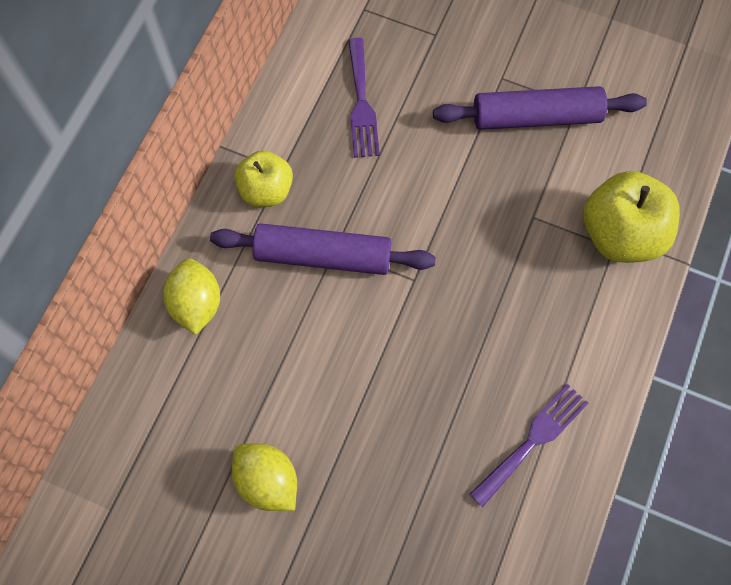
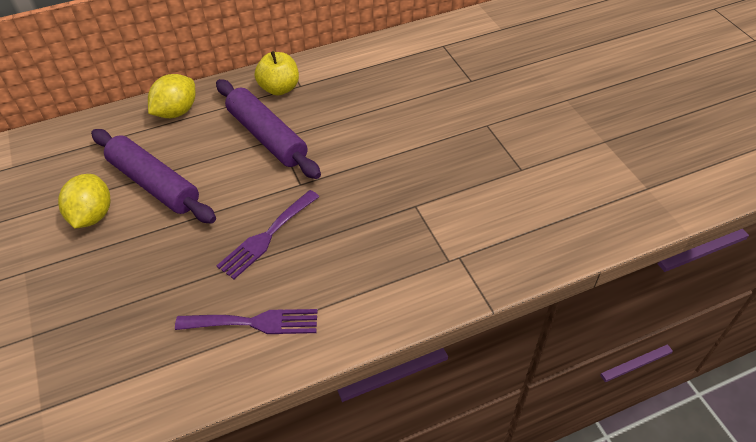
camera: 45 degrees right, 20 degrees down
(361, 103) = (384, 84): purple fork -> purple fork (267, 236)
(536, 117) = (484, 157): purple rolling pin -> purple rolling pin (154, 184)
(620, 234) = (463, 256): yellow apple -> none

